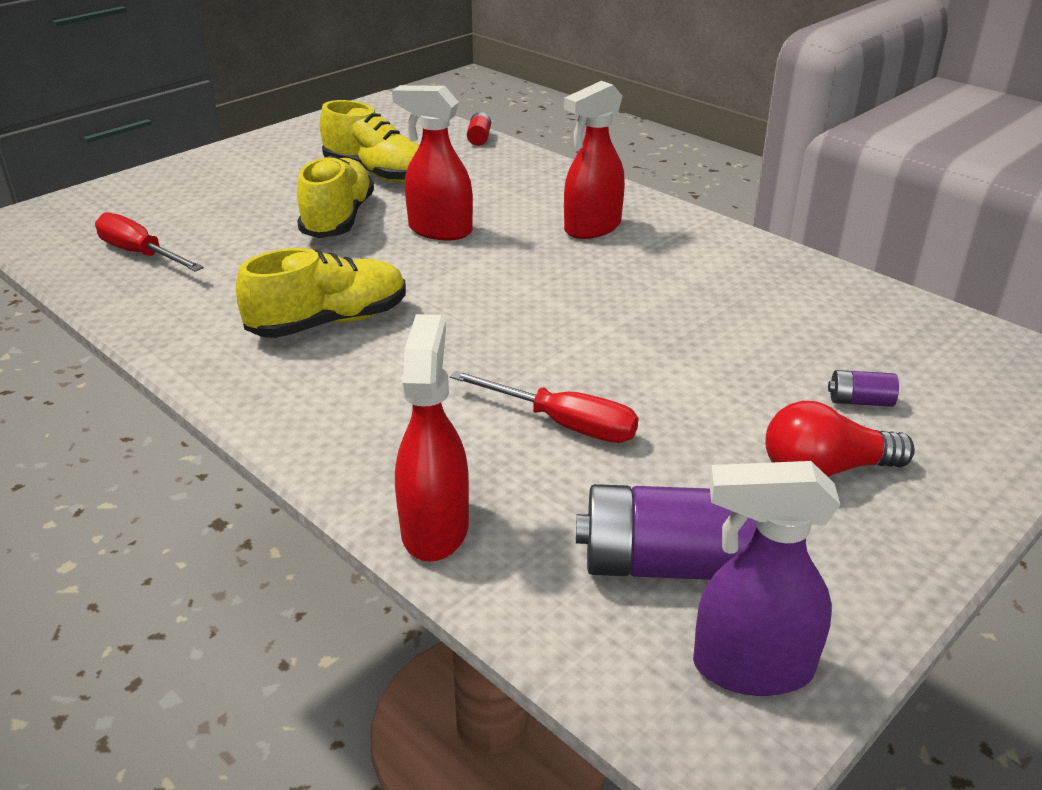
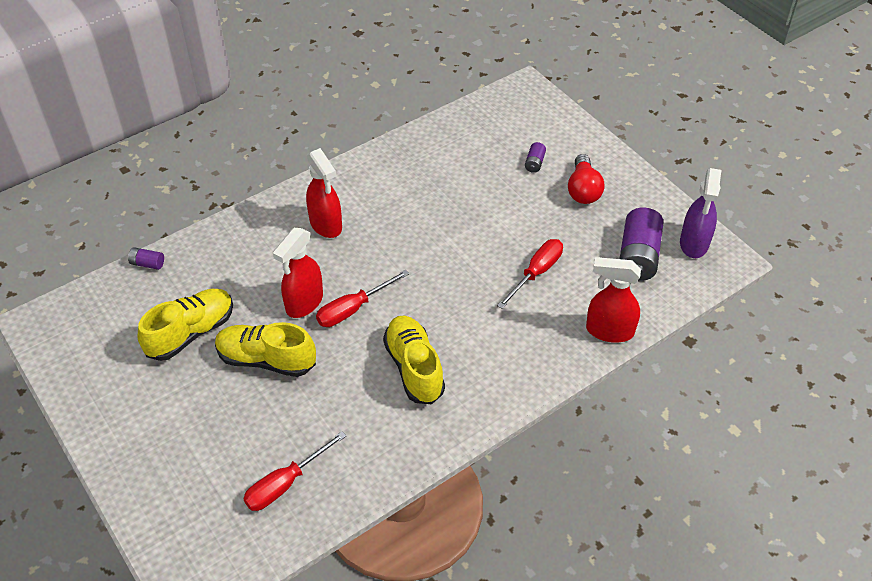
camera: 80 degrees left, 15 degrees up
(436, 264) = (353, 309): none -> red screwdriver
(479, 138) = (147, 264): red battery -> purple battery

